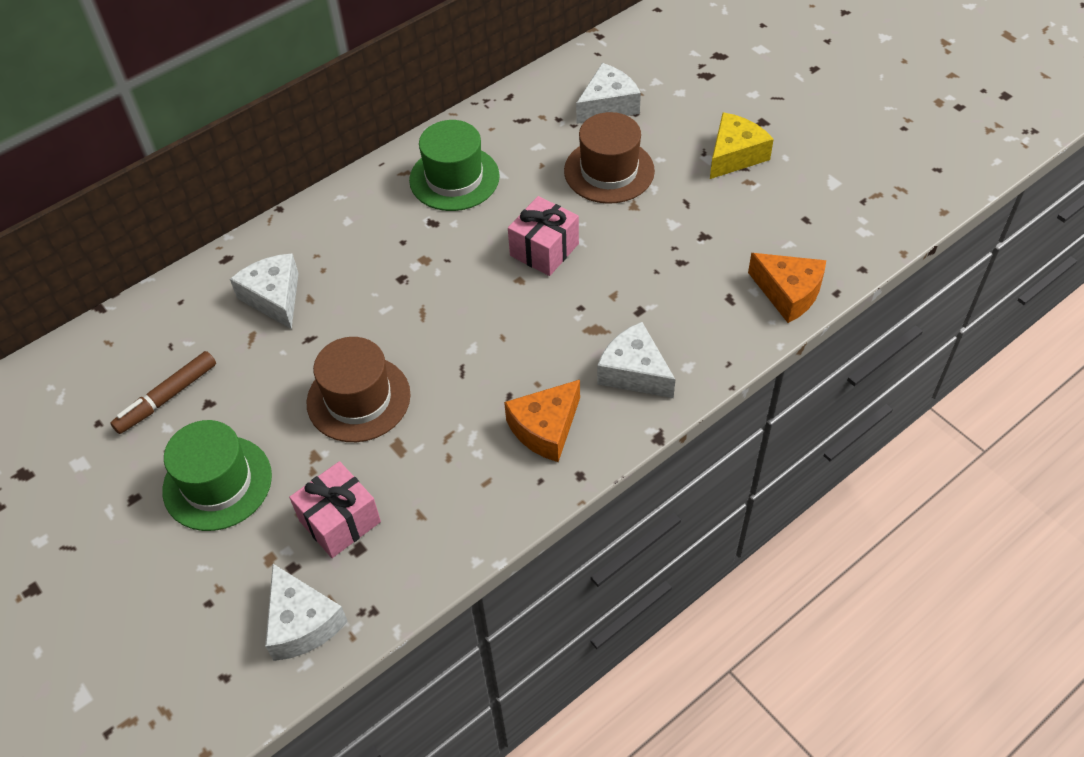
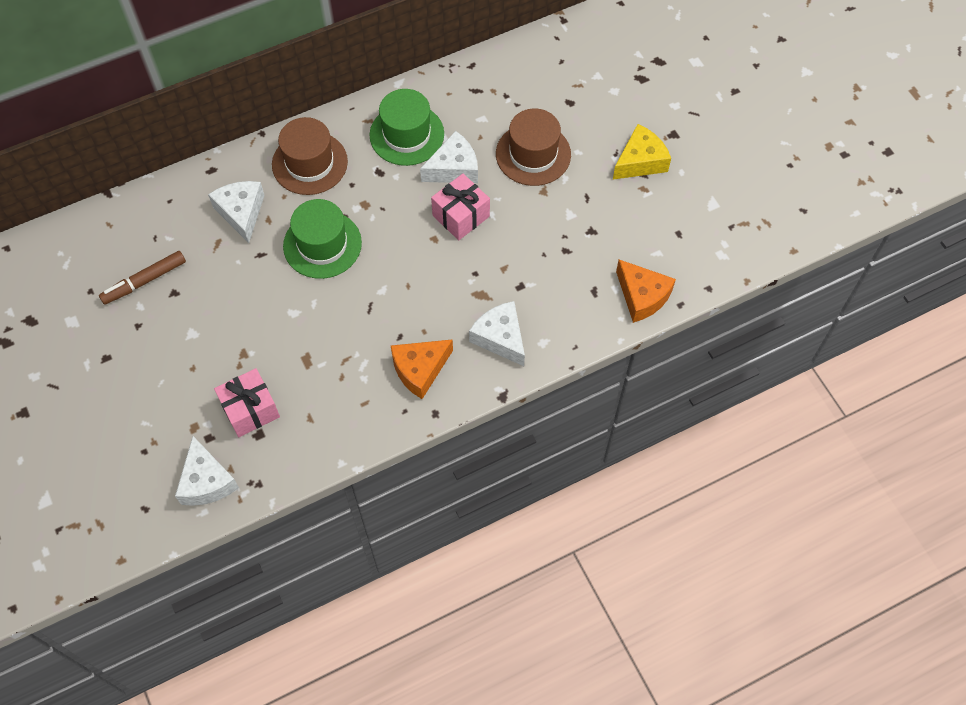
camera: 10 degrees right, 10 degrees up
(217, 483) = (168, 359): green hat -> green hat (322, 244)
(358, 399) = (286, 314): brown hat -> brown hat (309, 163)
(608, 105) = (550, 91): white cheese -> white cheese (454, 168)

